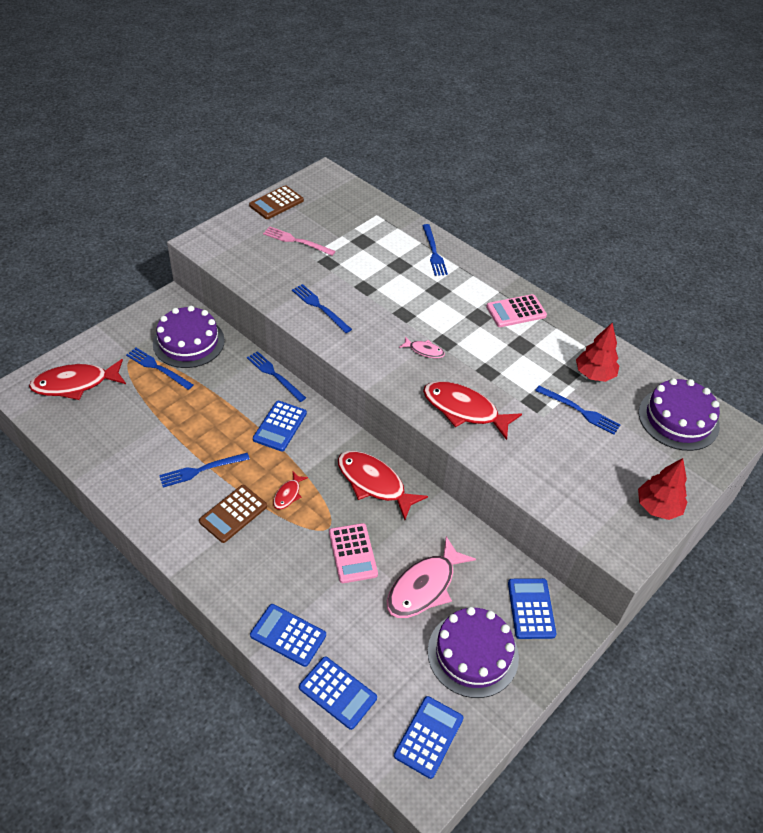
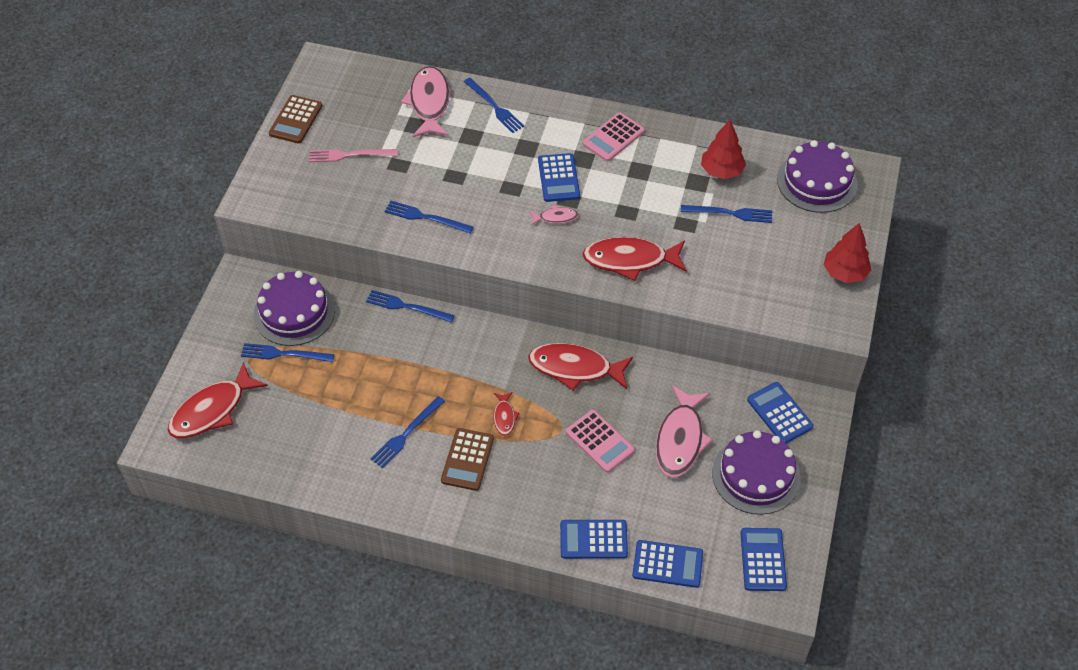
camera: 25 degrees left, 5 degrees up
(280, 426) = (449, 356): blue calculator -> blue calculator (558, 178)
(384, 230) = (429, 103): none -> pink fish

